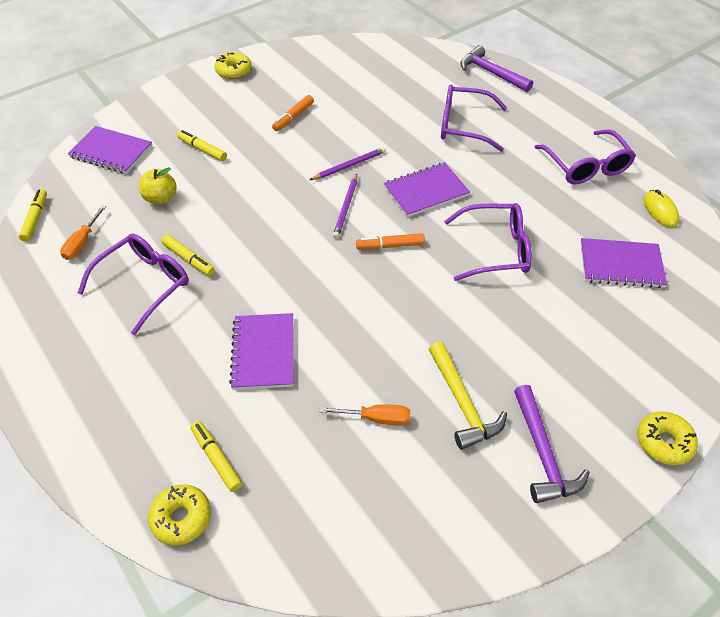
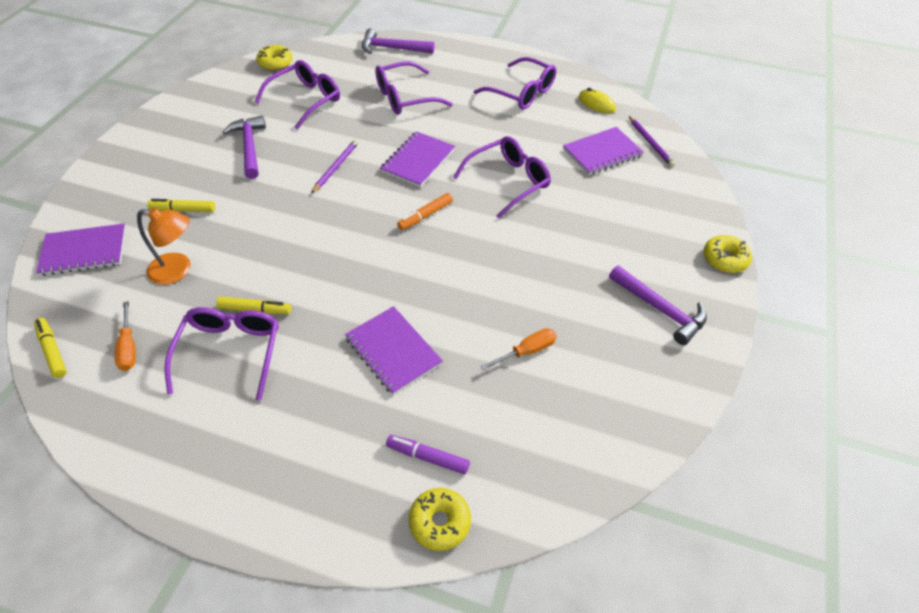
camera: 35 degrees left, 0 degrees up
(161, 198) = (178, 270): yellow apple -> orange lamp
(216, 458) = (427, 457): yellow marker -> purple marker
(234, 71) = (153, 129): yellow donut -> yellow donut (275, 63)
(293, 117) = (249, 147): orange marker -> purple hammer
(346, 207) = (363, 202): purple pencil -> purple pencil (650, 143)
(373, 93) = (306, 100): none -> purple glasses
(462, 403) = (579, 305): yellow hammer -> none

